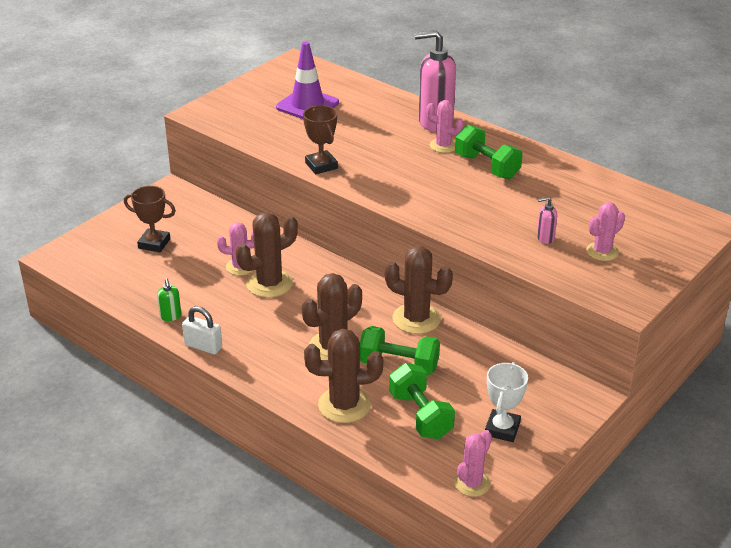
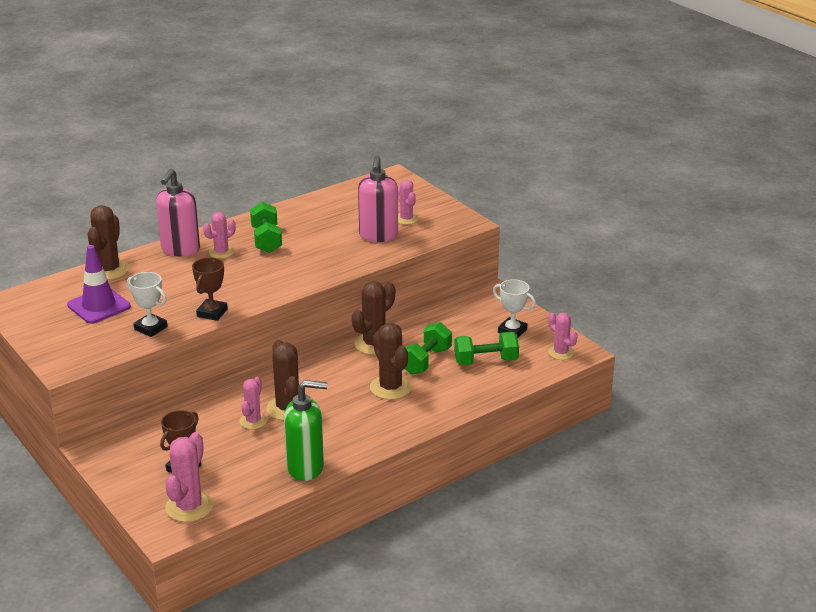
camera: 75 degrees left, 5 degrees down
(97, 260) = (189, 507): none -> pink cactus
(171, 316) = (306, 468): green soap dispenser -> green soap dispenser, size x2.31
(203, 346) = (357, 453): white padlock -> none
(279, 139) = (150, 328): none -> white trophy
(321, 165) = (212, 313): brown trophy -> brown trophy turned 60 degrees counterclockwise
(344, 405) = (461, 392): brown cactus -> brown cactus (109, 270)
(487, 166) = (266, 240): green dumbbell -> green dumbbell turned 75 degrees counterclockwise
(545, 238) = (378, 236): pink soap dispenser -> pink soap dispenser, size x2.31

